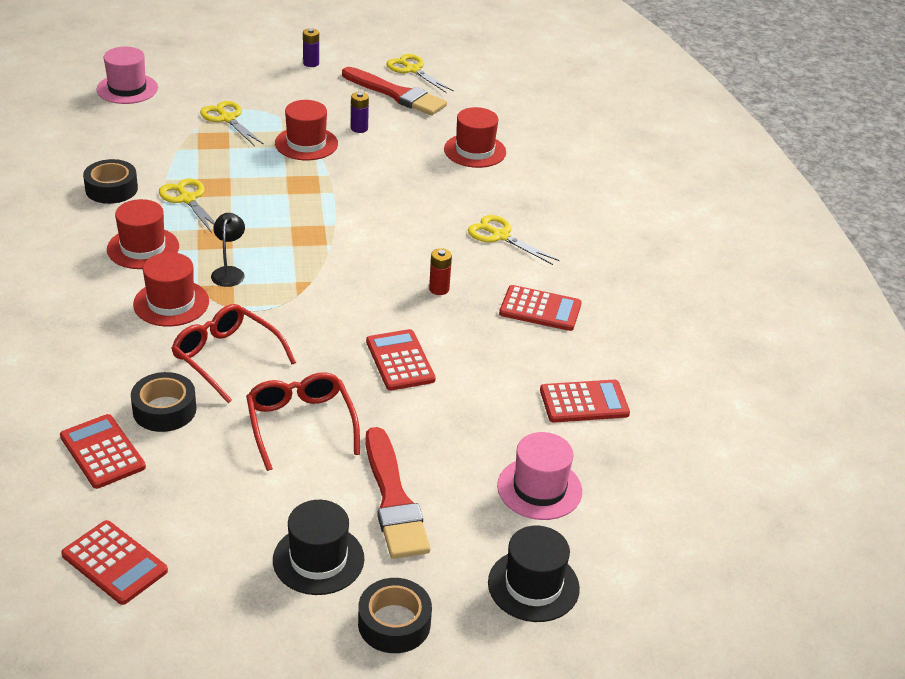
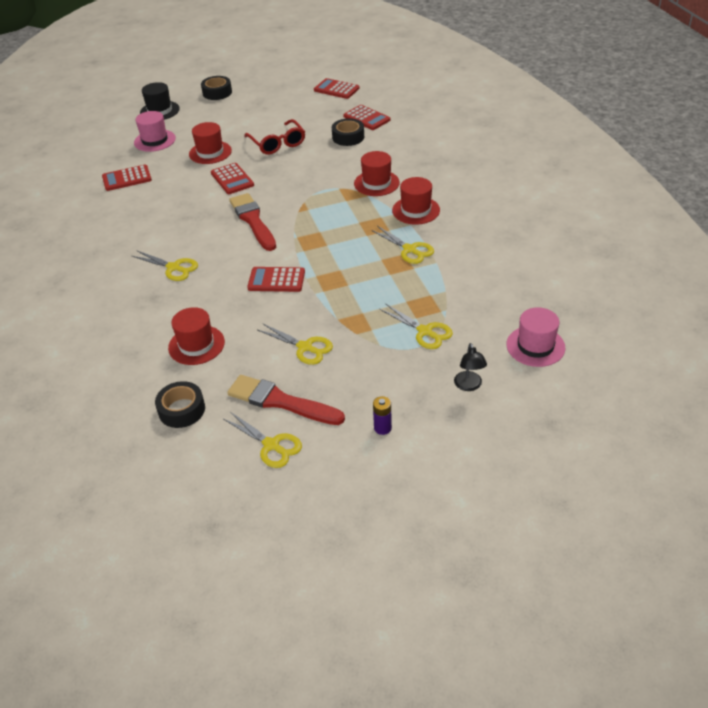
camera: 175 degrees right, 5 degrees up
(111, 189) = (468, 246): black tape -> black tape (182, 410)
(227, 358) = (329, 163): red glasses -> none
(229, 272) = (352, 206): black lamp -> black lamp (469, 386)
(306, 143) = (345, 320): red hat -> red hat (210, 152)
(318, 559) = (253, 103): black hat -> none
(359, 128) = (305, 347): purple battery -> yellow scissors
(393, 499) = (224, 125): red brush -> red brush (253, 220)
(439, 289) = (214, 222): red battery -> none
(540, 309) = (147, 222): red calculator -> red calculator (276, 280)

